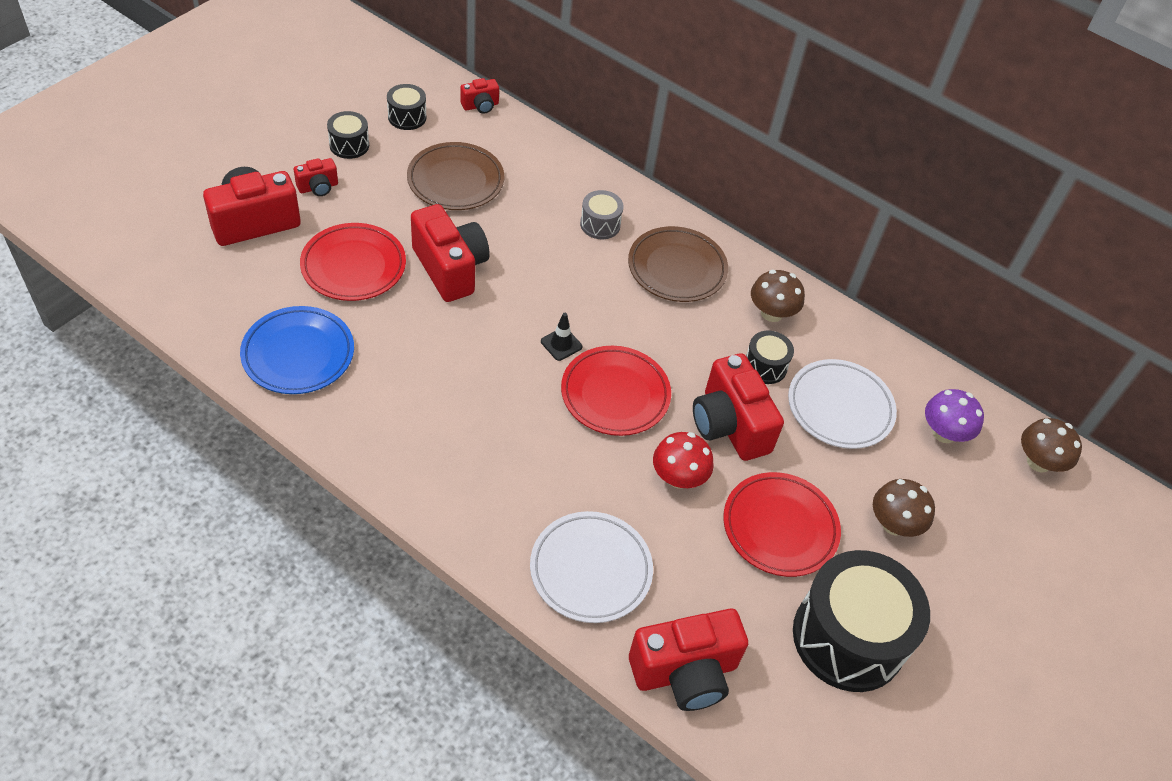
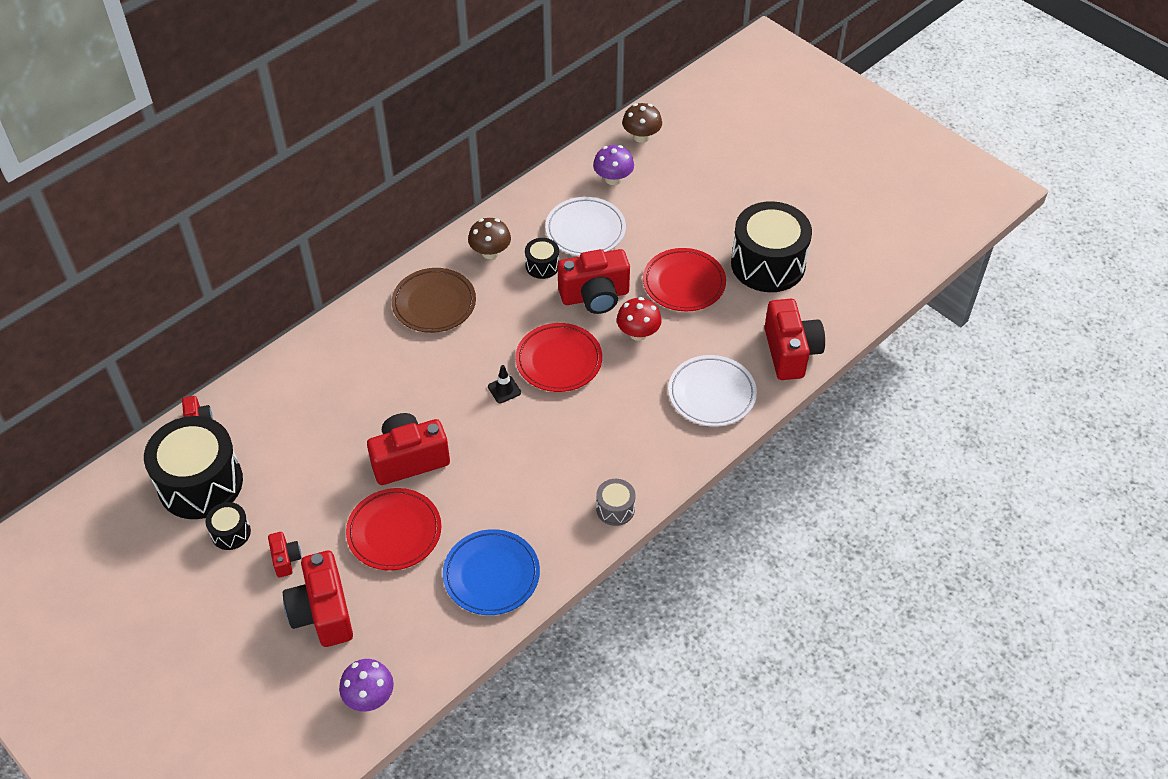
camera: 75 degrees left, 0 degrees up
(152, 268) = (369, 697): none -> purple mushroom
(407, 117) = (200, 483): black drum -> black drum, size x2.20
(455, 181) = (299, 449): brown plate -> none
(600, 224) = (374, 348): grey drum -> grey drum (615, 509)
(894, 524) = (685, 222): brown mushroom -> none

